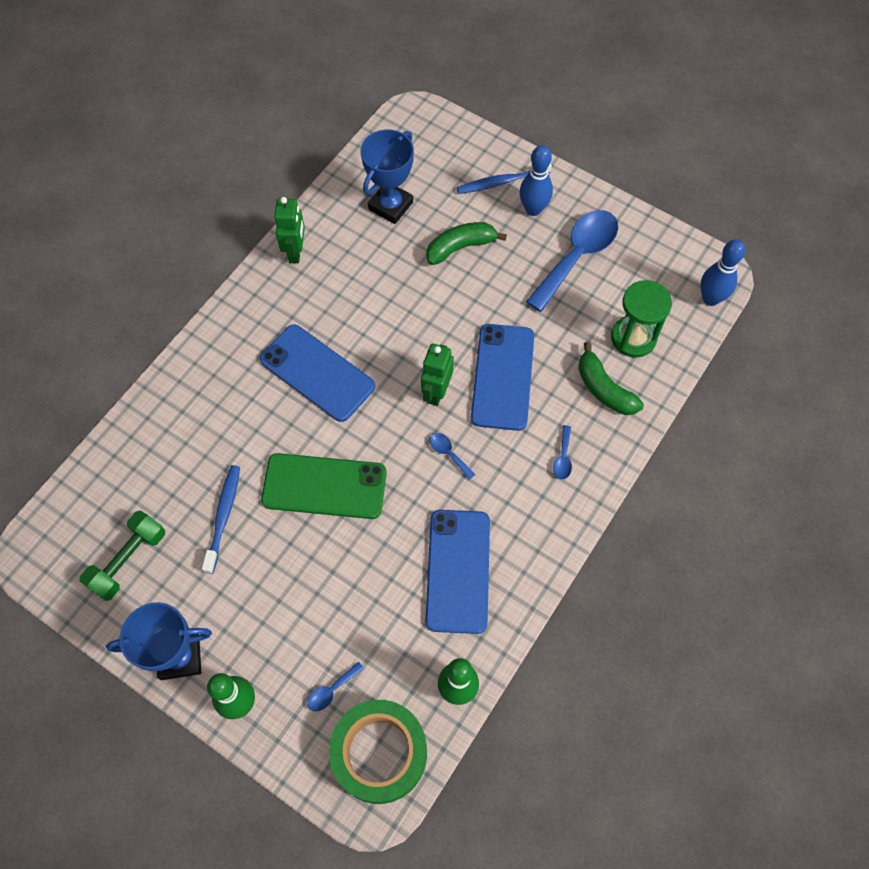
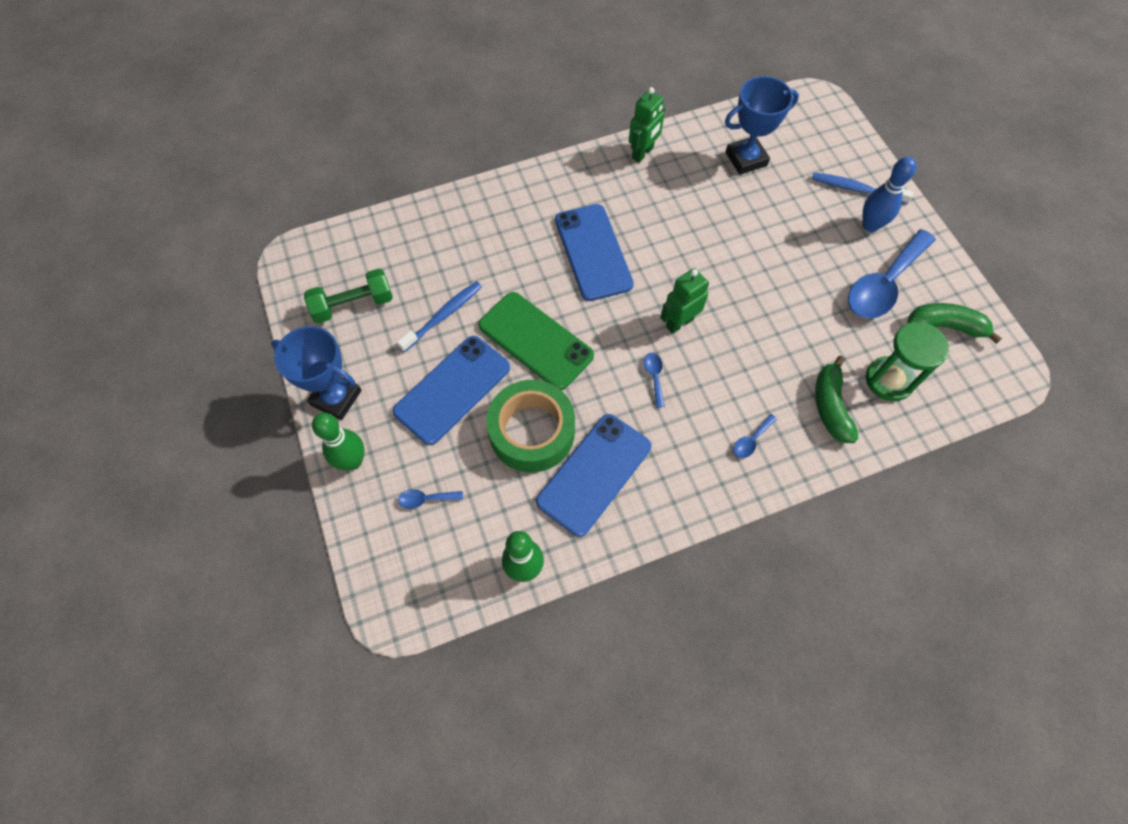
camera: 35 degrees right, 0 degrees up
(379, 753) = (426, 574): green tape -> green tape (532, 432)
(460, 247) = (782, 221): green banana -> green banana (945, 326)
(502, 377) = (745, 343): blue phone -> blue phone (452, 389)
(577, 256) = (884, 284): blue spoon -> blue spoon turned 150 degrees clockwise
(710, 298) = (989, 389): blue bowling pin -> none

